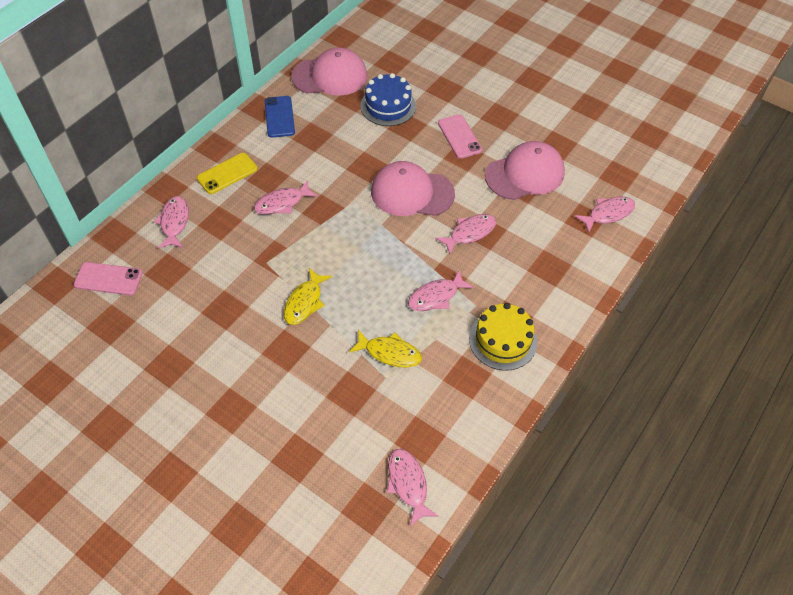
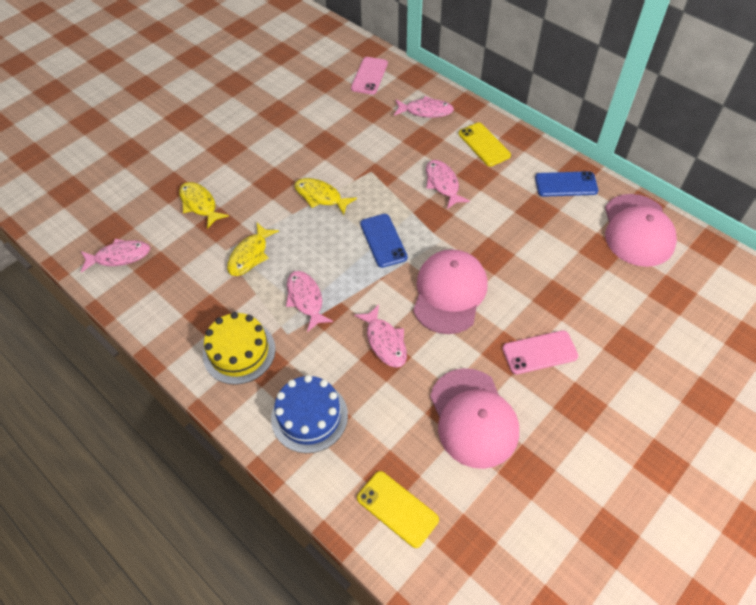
camera: 100 degrees right, 0 degrees up
(323, 418) = (200, 204): none -> yellow fish
(358, 244) = (383, 240): none -> blue phone
(388, 106) = (590, 283): blue cake -> blue cake (309, 416)
(608, 214) = (397, 509): pink fish -> yellow phone

